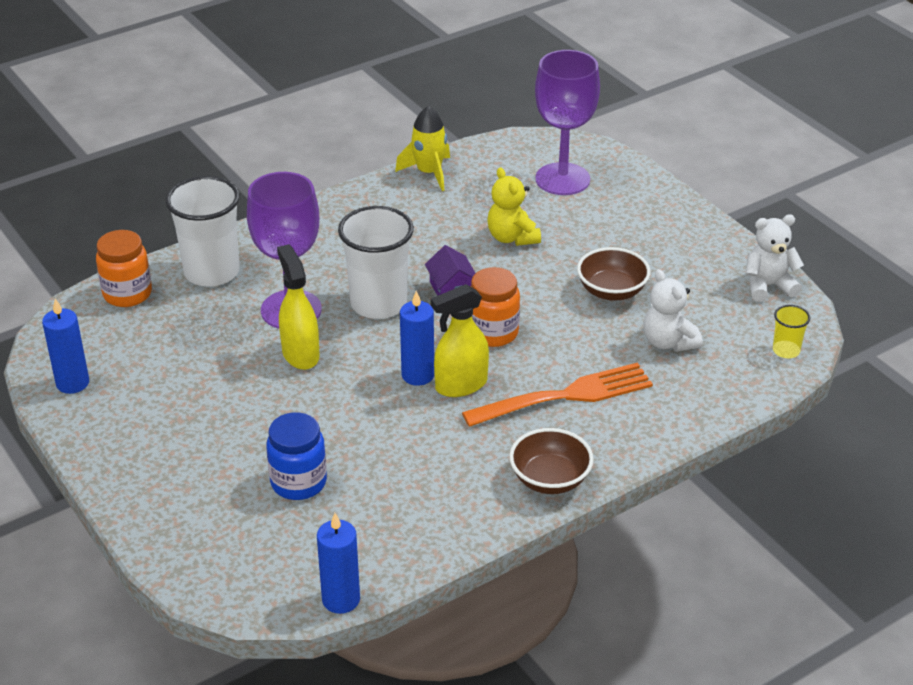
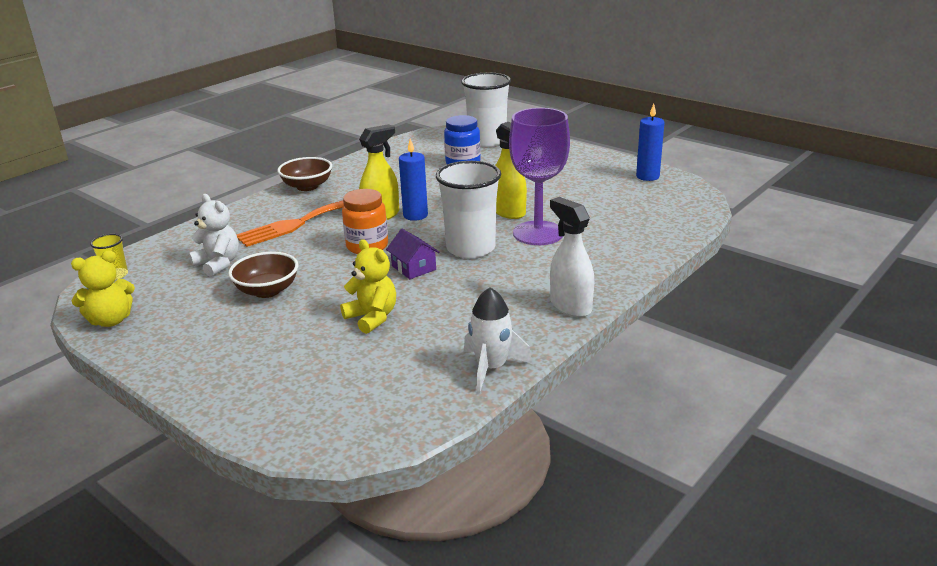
camera: 165 degrees right, 10 degrees down
(127, 294) = (675, 221): orange jar -> none
(212, 272) = (626, 245): white cup -> white cup (487, 141)
(327, 213) = (570, 306): none -> white spray bottle
(341, 599) = (411, 136): blue candle -> none
(429, 173) = (491, 368): yellow rocket -> white rocket
(562, 179) = (329, 391): purple goblet -> none
(768, 286) = (111, 320): white teddy bear -> yellow teddy bear

